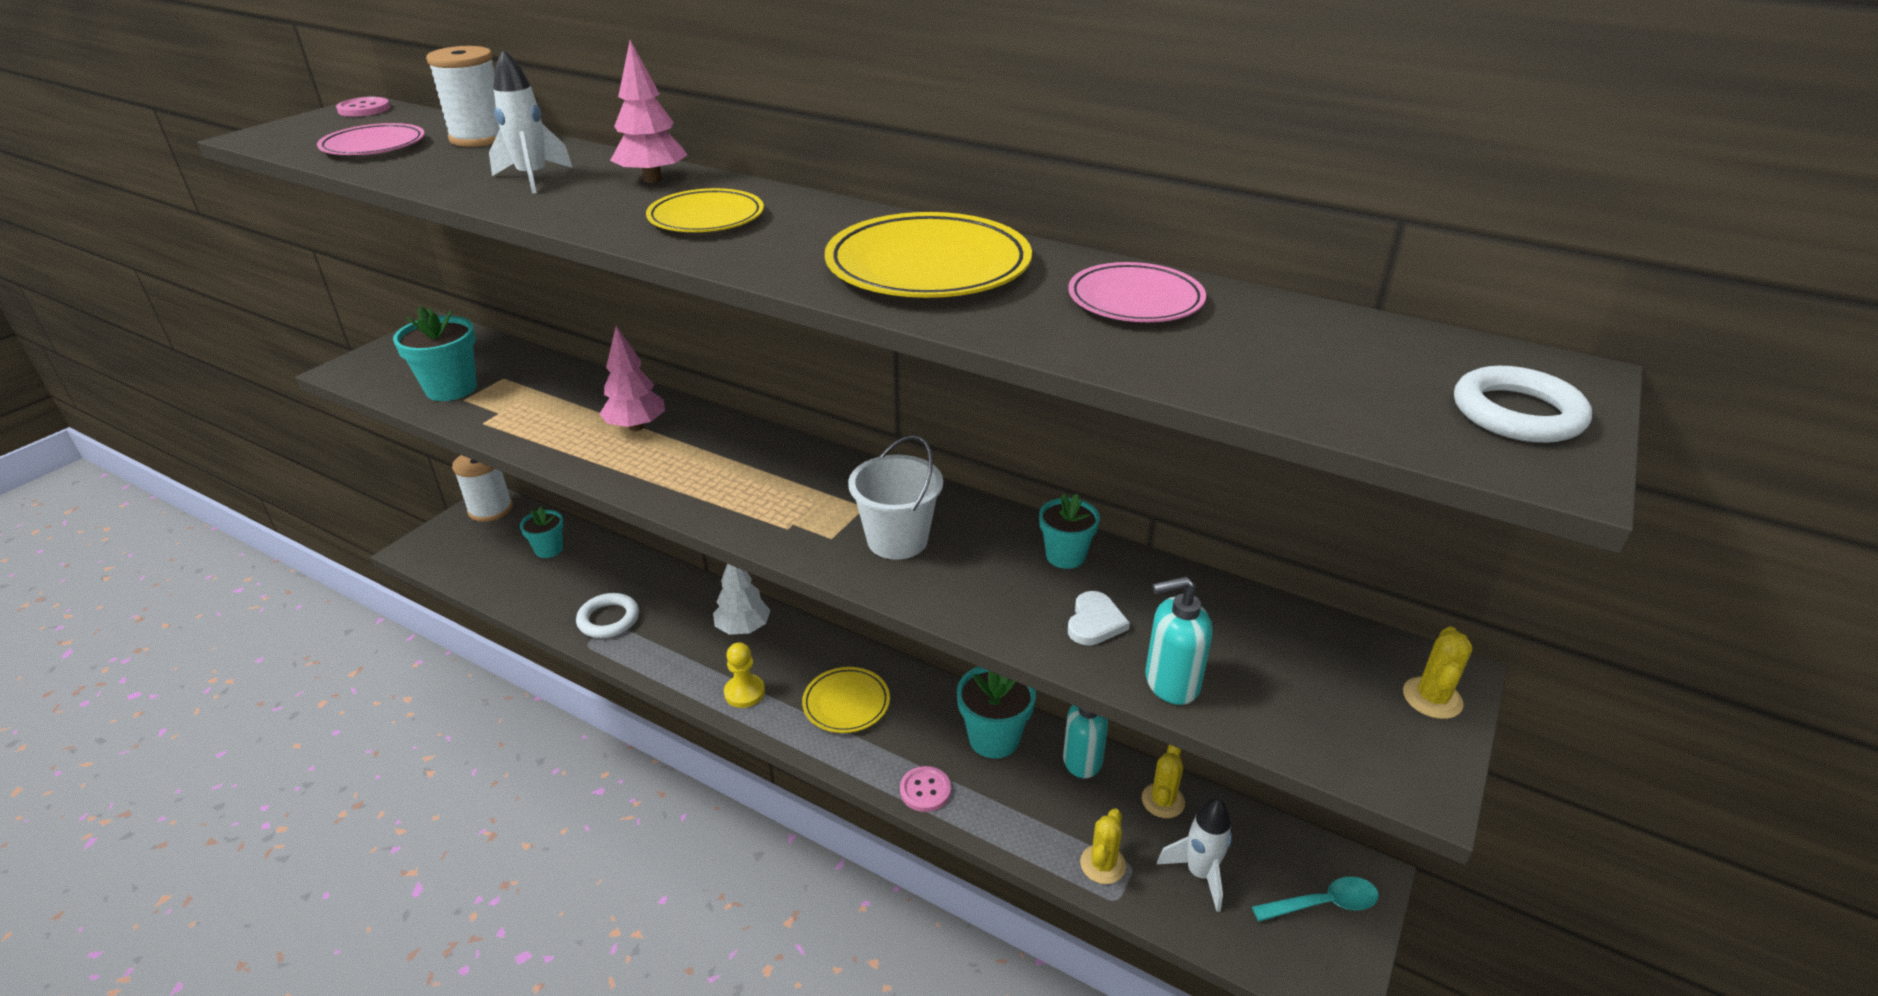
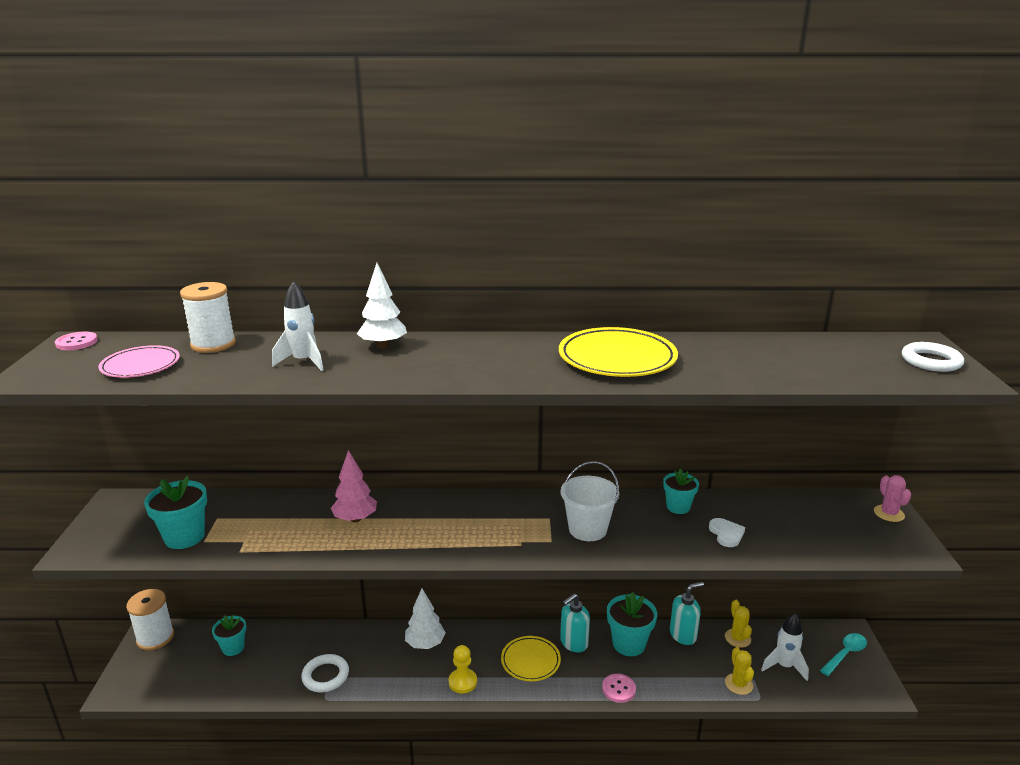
camera: 30 degrees left, 10 degrees down
(652, 179) = (383, 346): pink tree -> white tree
(706, 218) = (457, 361): yellow plate -> none
(1135, 300) = (732, 351): pink plate -> none
(1171, 683) = (788, 549): turquoise soap dispenser -> turquoise soap dispenser (573, 643)
(1432, 698) = (889, 513): yellow cactus -> pink cactus

